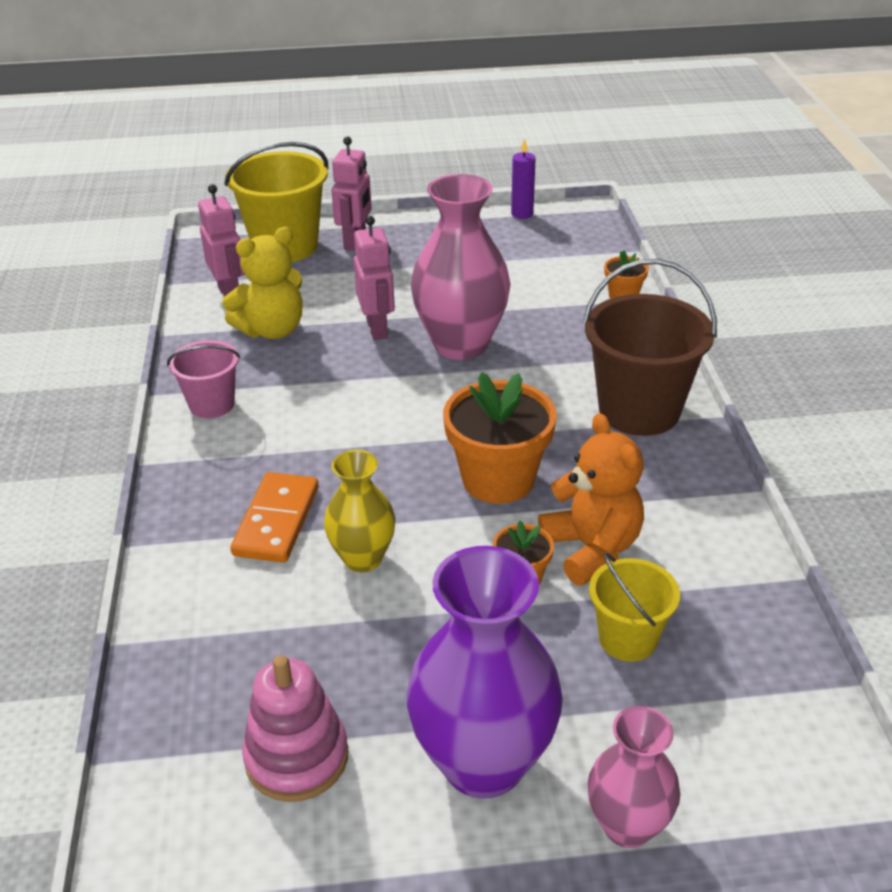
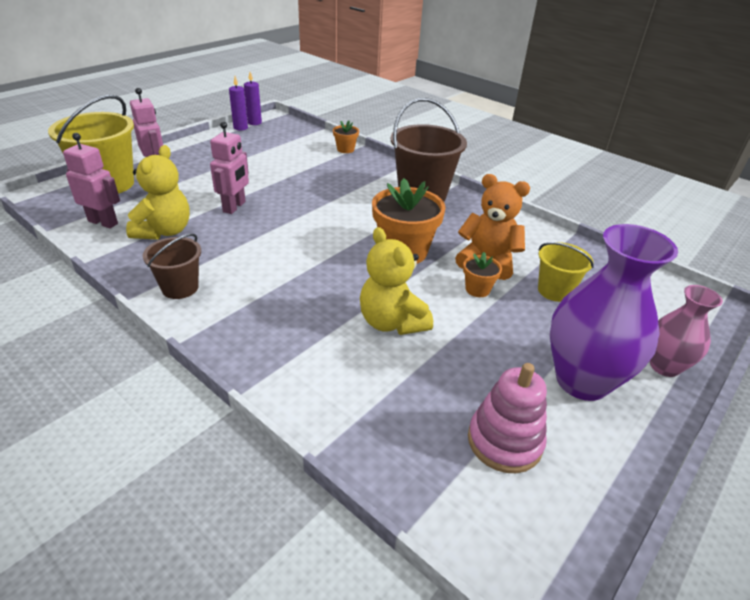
camera: 45 degrees left, 0 degrees up
(212, 404) = (180, 288): pink bucket -> brown bucket
(277, 521) = (316, 329): orange domino -> none
(363, 558) = (392, 322): yellow vase -> yellow teddy bear
(377, 329) = (234, 207): pink robot -> pink robot turned 75 degrees clockwise
(460, 344) = (294, 198): pink vase -> none
(550, 211) = (254, 122): none -> purple candle

